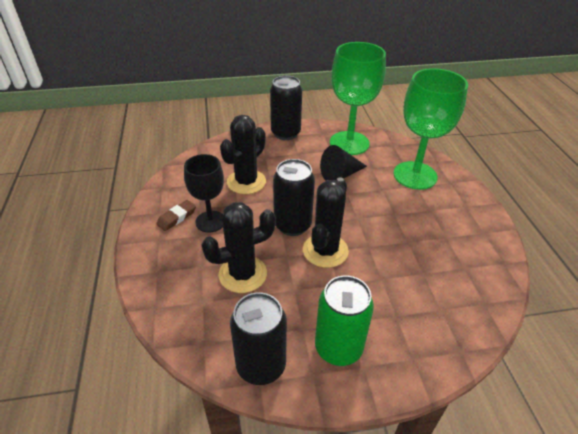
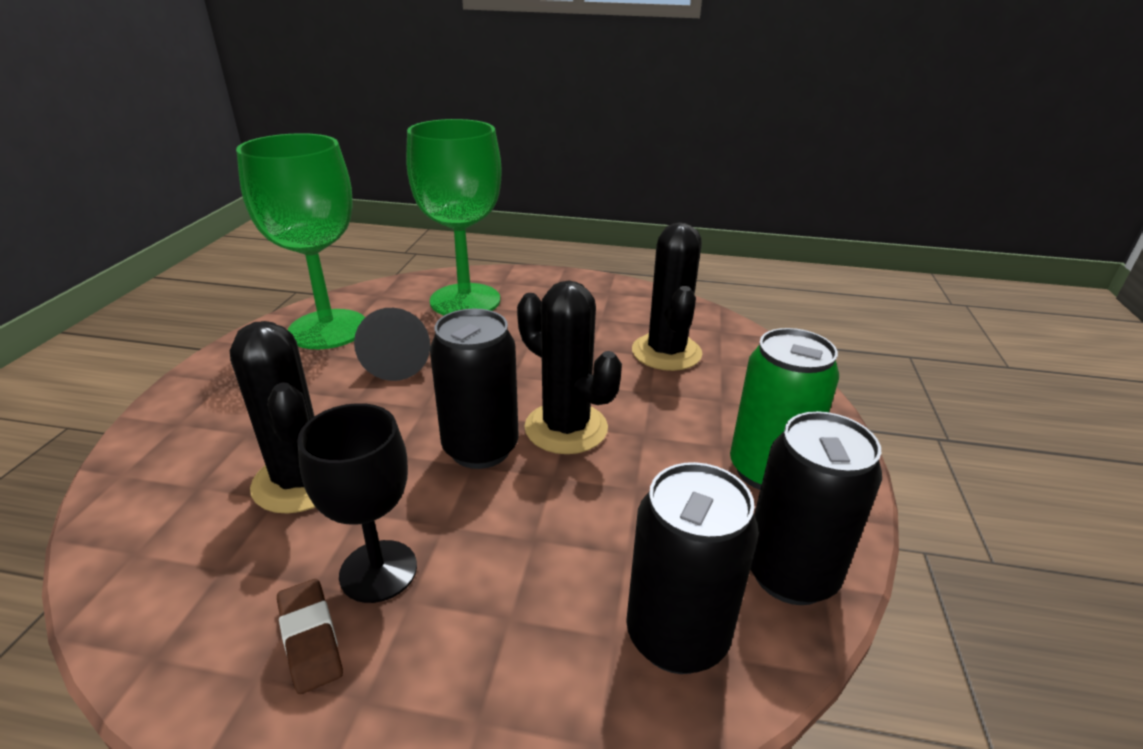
camera: 70 degrees left, 10 degrees down
(242, 274) = (568, 550): black cactus -> black cactus (666, 352)
(285, 133) = (209, 388): black can -> black can (676, 636)

